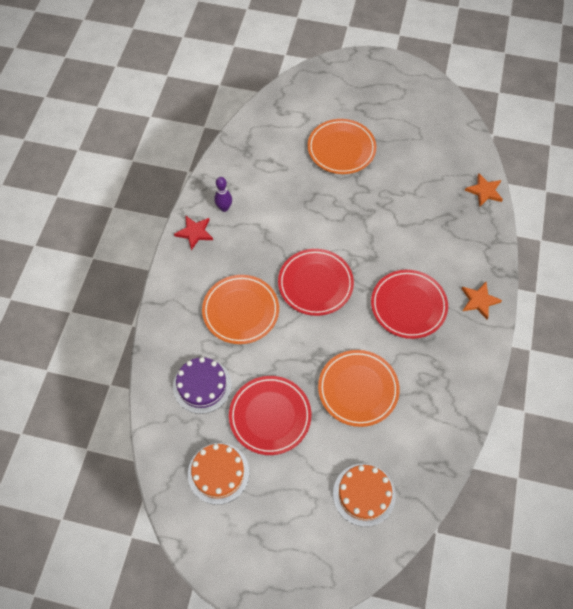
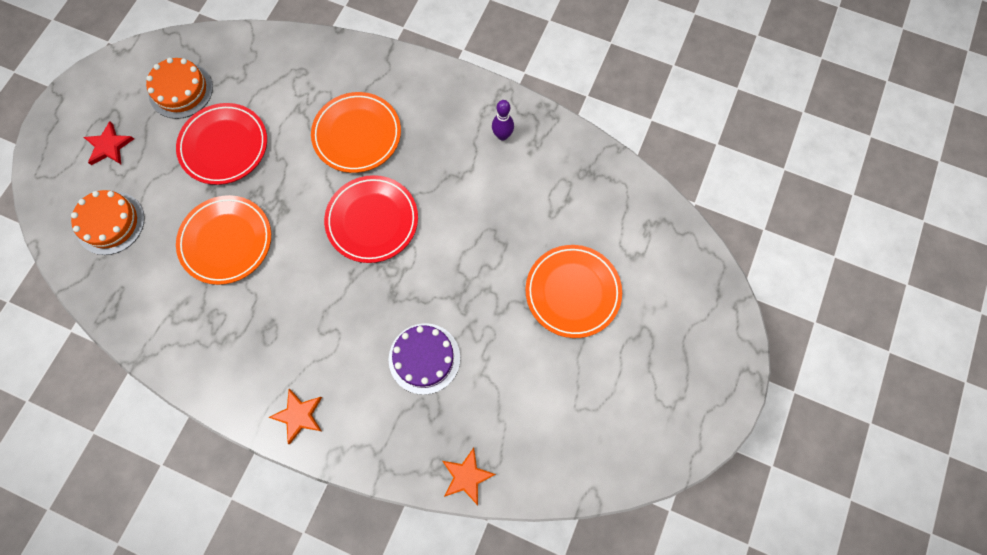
camera: 100 degrees right, 10 degrees up
(194, 233) = (473, 100): red star -> red star (109, 146)
(202, 385) = (279, 86): purple cake -> purple cake (424, 358)
(408, 306) = (315, 323): red plate -> none

